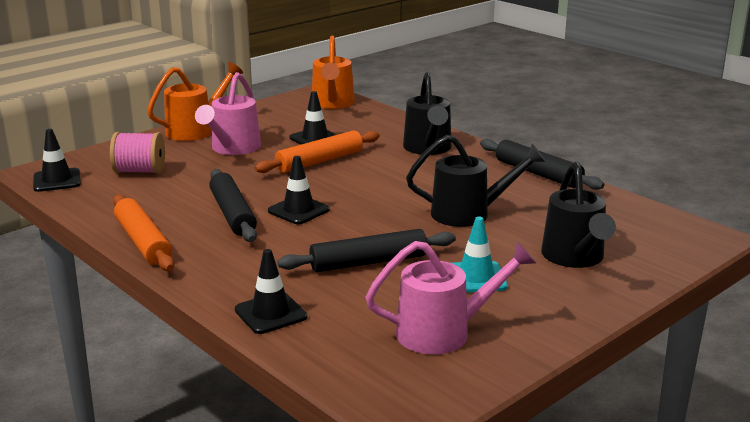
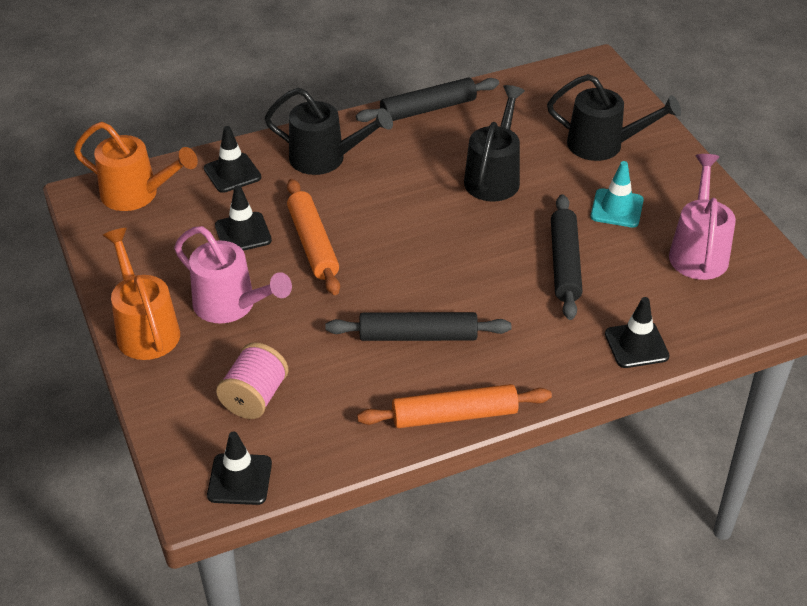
camera: 70 degrees left, 20 degrees up
(298, 210) = (432, 285): black traffic cone -> black traffic cone (232, 173)

